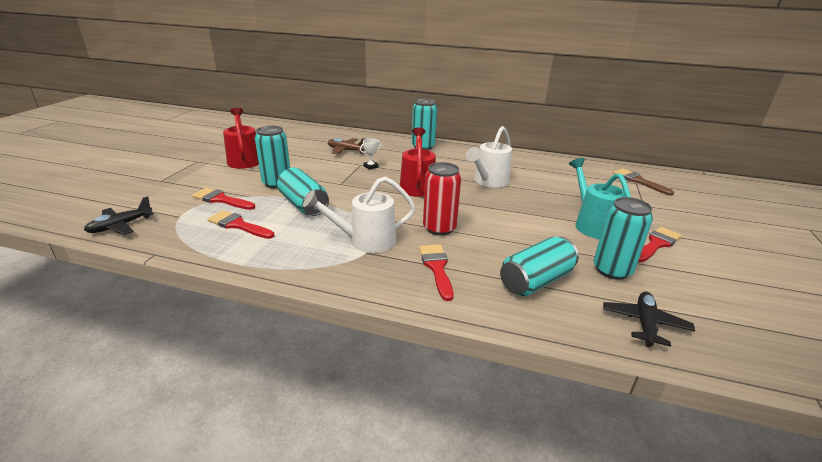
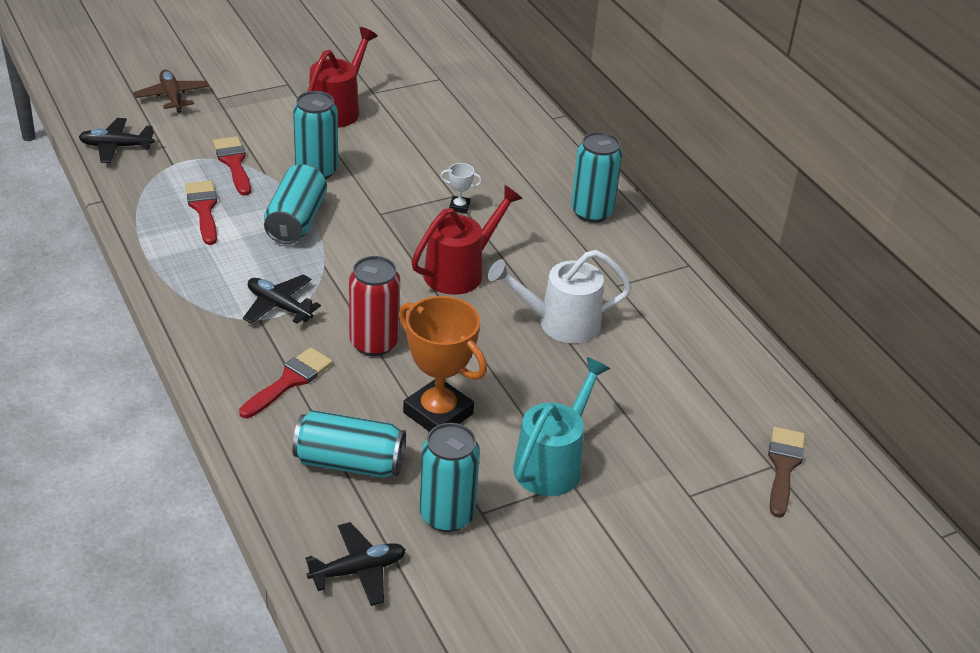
camera: 45 degrees right, 10 degrees up
(346, 150) = (477, 160): brown plane -> brown plane (172, 97)
(365, 241) = (279, 306): white watering can -> black plane
(521, 236) = (438, 413): none -> orange trophy
(656, 244) = (570, 537): red brush -> none

